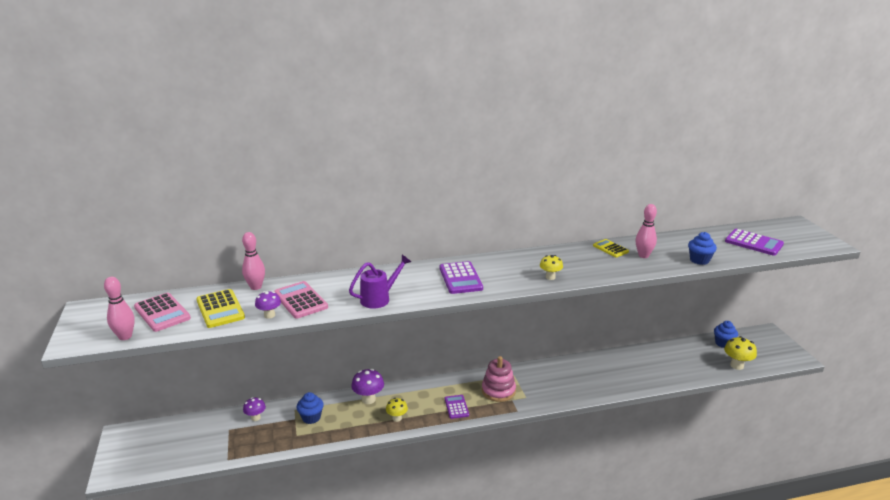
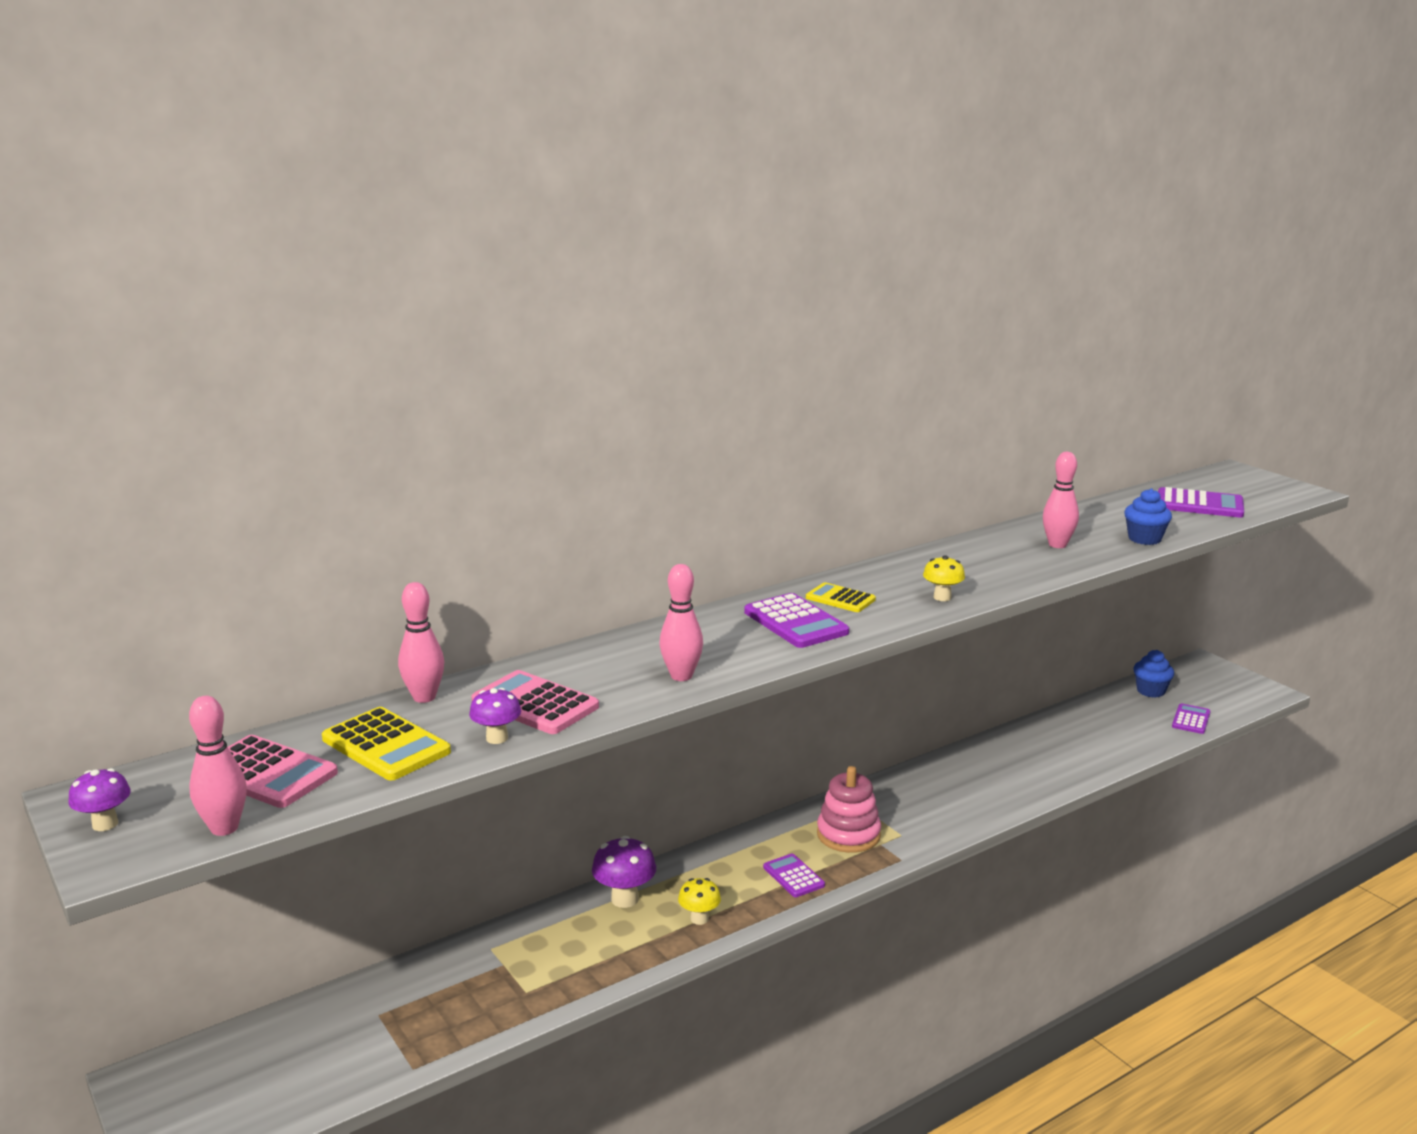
camera: 20 degrees left, 5 degrees down
(255, 418) = (421, 981): purple mushroom -> purple mushroom (105, 824)
(311, 417) = (534, 955): blue cupcake -> none
(379, 298) = (681, 676): purple watering can -> pink bowling pin
(610, 249) = (998, 542): yellow calculator -> yellow calculator (840, 599)
(736, 365) = (1191, 719): yellow mushroom -> purple calculator

